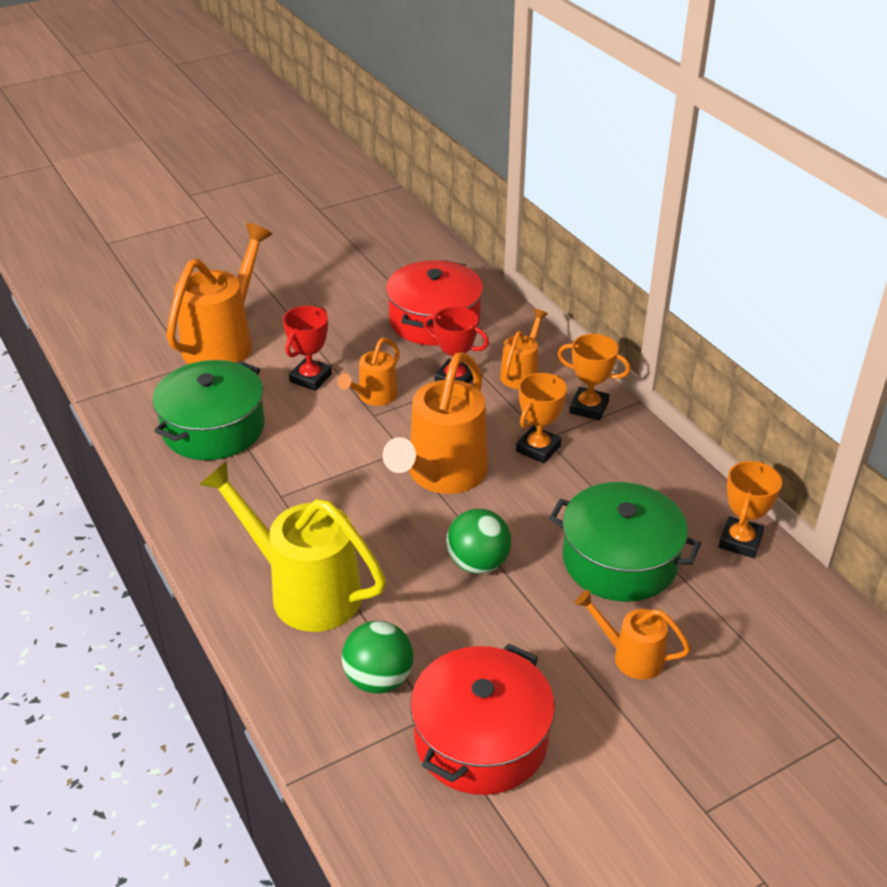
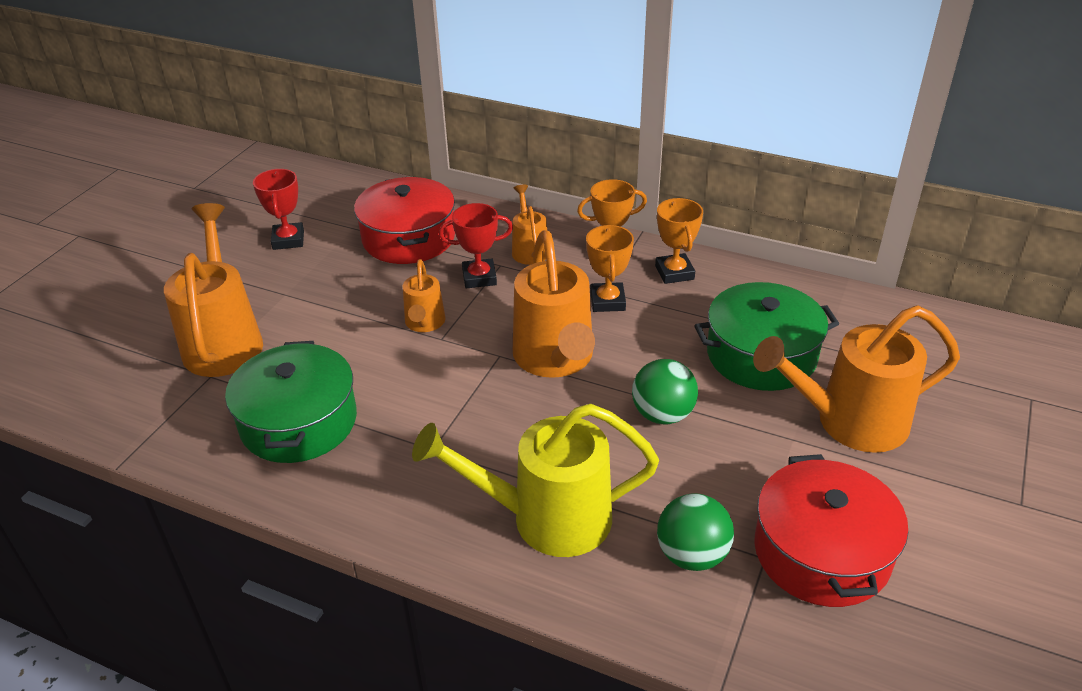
camera: 35 degrees left, 0 degrees up
(310, 378) = (347, 334): red trophy -> red trophy (288, 240)
(630, 656) = (849, 422): orange watering can -> orange watering can, size x1.90
(740, 541) = (823, 298): orange trophy -> orange trophy (674, 272)

